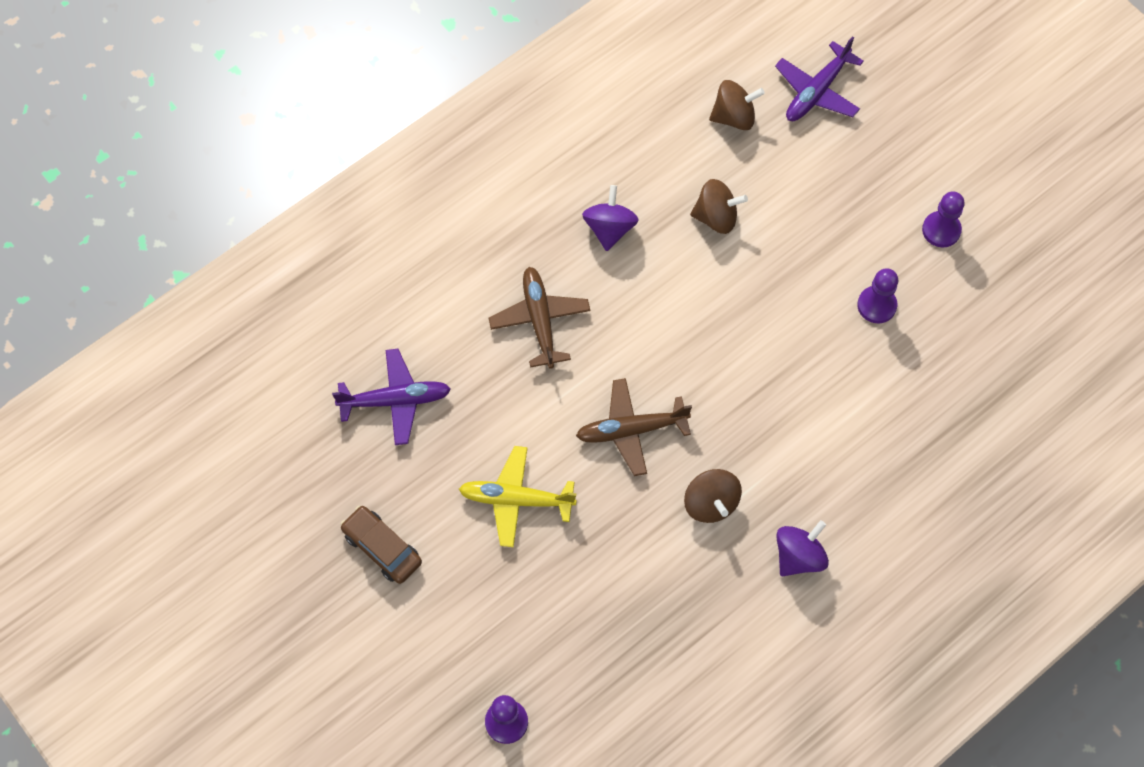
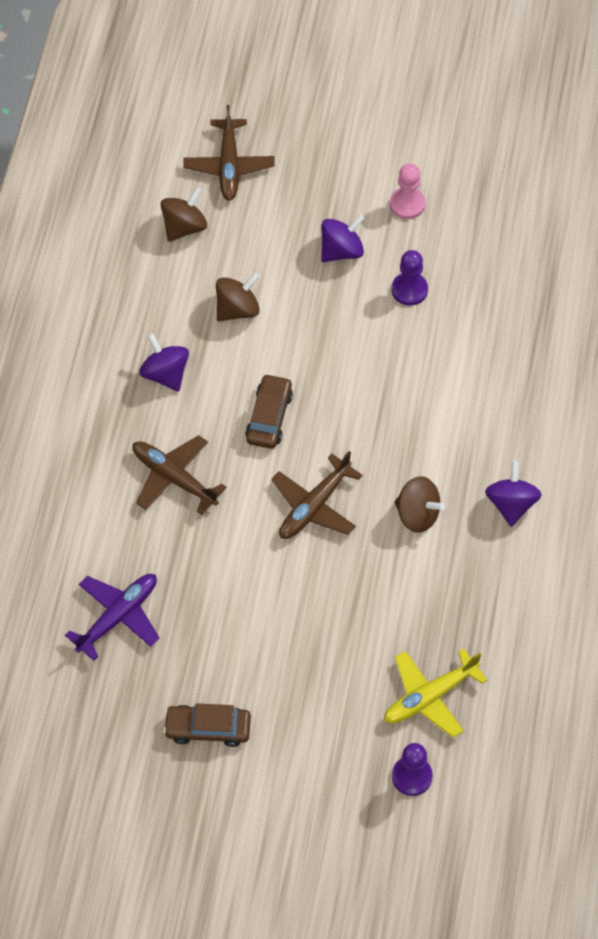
camera: 40 degrees left, 5 degrees down
(516, 500) = (276, 618): yellow plane -> yellow plane (430, 696)
(661, 327) = (269, 417): none -> brown car
(817, 91) = (229, 165): purple plane -> brown plane
(848, 230) = (341, 250): none -> purple spinning top
(941, 230) = (407, 204): purple pawn -> pink pawn

